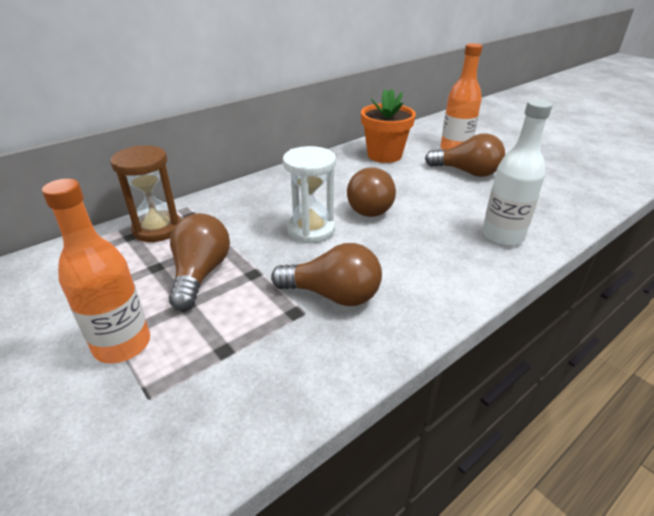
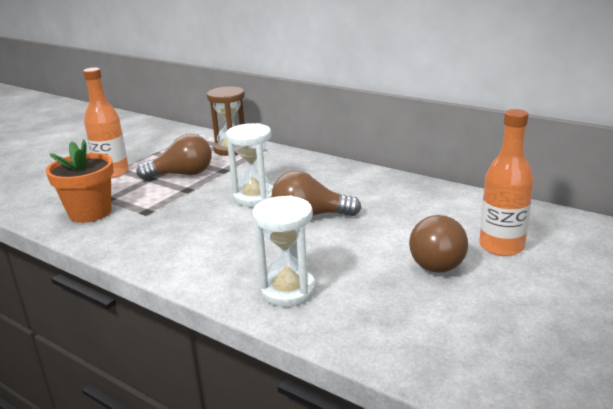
camera: 75 degrees right, 10 degrees down
(333, 295) = (167, 220): brown light bulb -> none
(384, 155) = (436, 205): orange flower pot -> orange flower pot (90, 212)
(502, 236) = (288, 290): white bottle -> white hourglass

